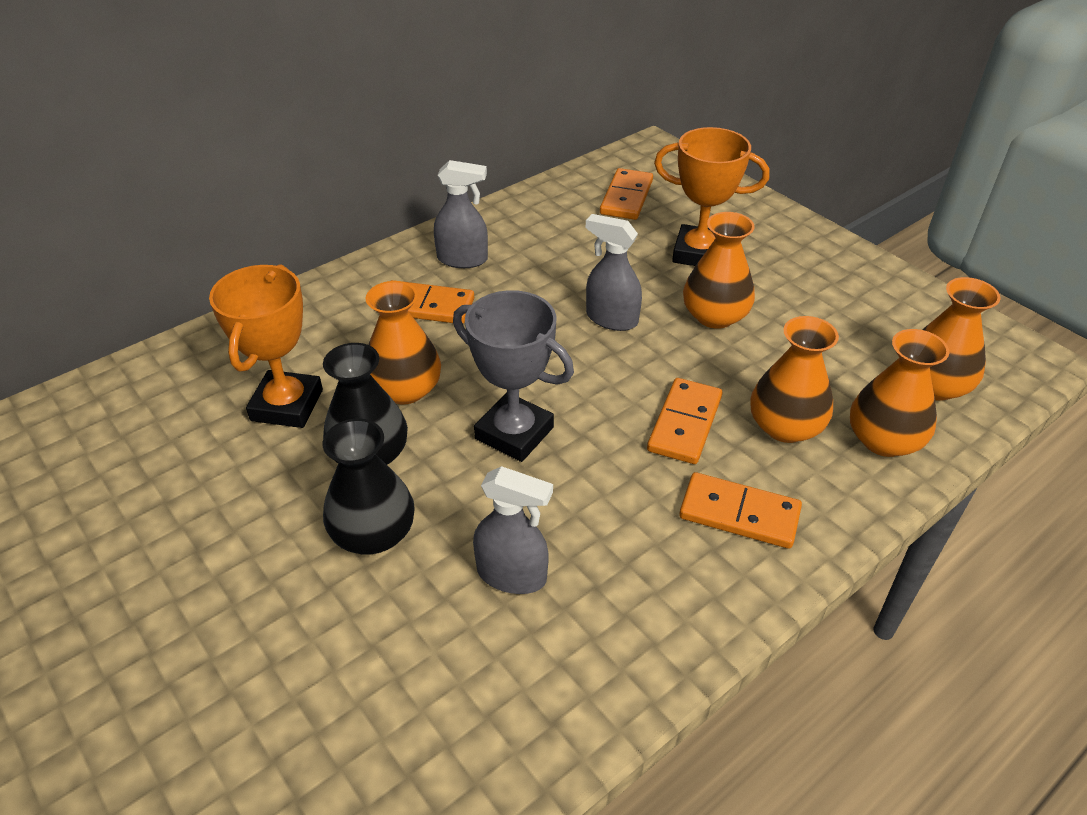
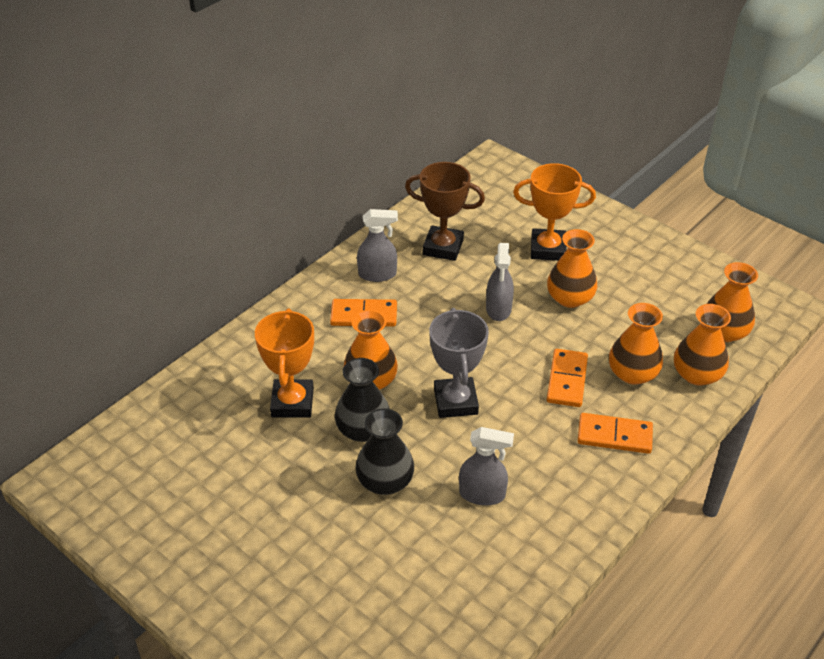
camera: 10 degrees left, 0 degrees up
(514, 433) = (455, 401): grey trophy -> grey trophy turned 60 degrees clockwise
(559, 237) = (443, 247): none -> brown trophy
(611, 319) = (498, 309): grey spray bottle -> grey spray bottle turned 105 degrees counterclockwise
(626, 197) = (484, 207): orange domino -> none

